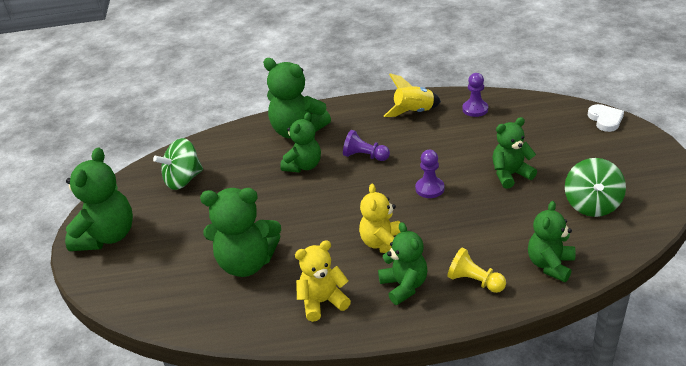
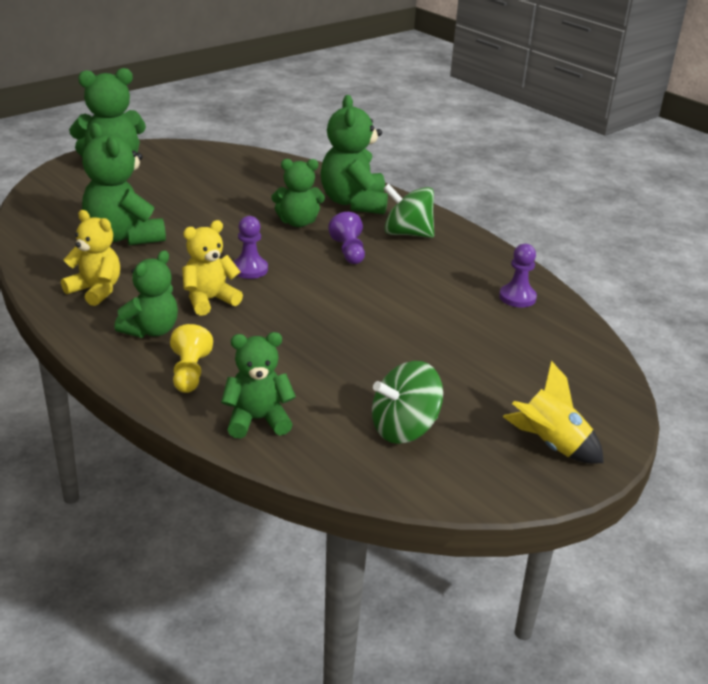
camera: 50 degrees right, 5 degrees down
(183, 180) = (219, 171): green spinning top -> green spinning top (407, 234)
(414, 112) = (464, 259): yellow rocket -> yellow rocket (550, 445)
(429, 188) = (328, 305): purple pawn -> purple pawn (249, 269)
(510, 175) = (407, 353): green teddy bear -> none
(605, 119) = (611, 403): white heart -> none

